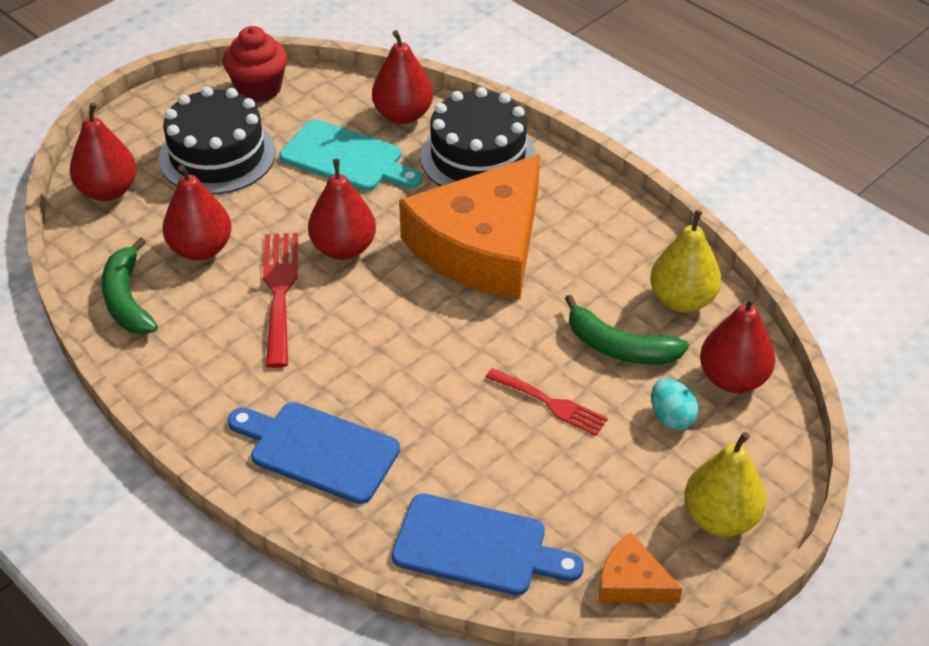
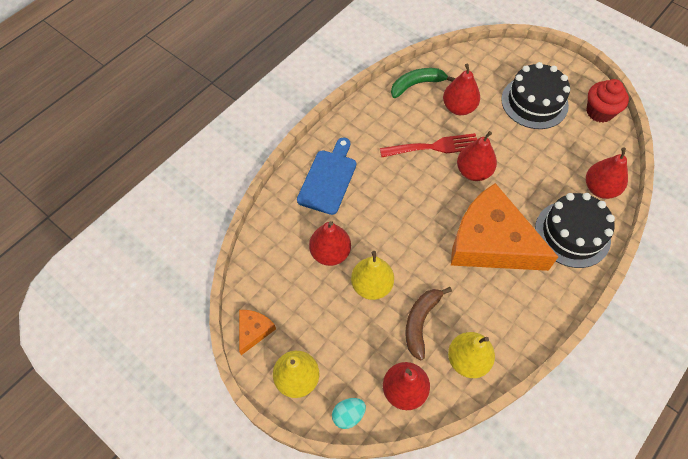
camera: 85 degrees right, 15 degrees up
(108, 191) = (493, 61): red pear -> red pear (330, 253)
(346, 158) = (550, 164): turquoise cutting board -> none
(477, 546) = (273, 255): blue cutting board -> none
(551, 403) = (371, 285): red fork -> yellow pear
(619, 347) = (420, 322): green banana -> brown banana
(671, 417) = (368, 352): turquoise egg -> turquoise egg (348, 415)

